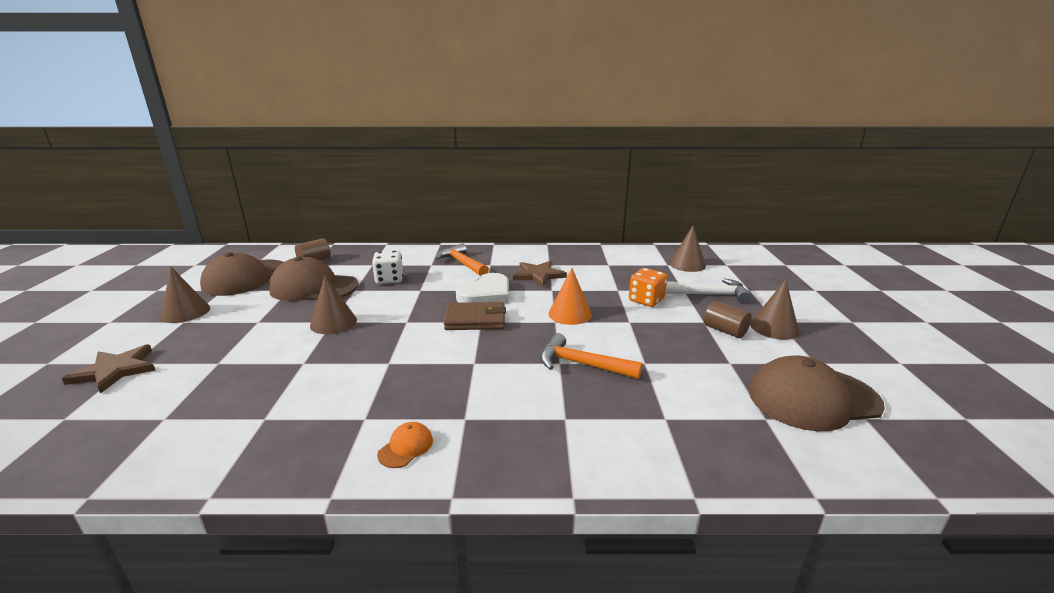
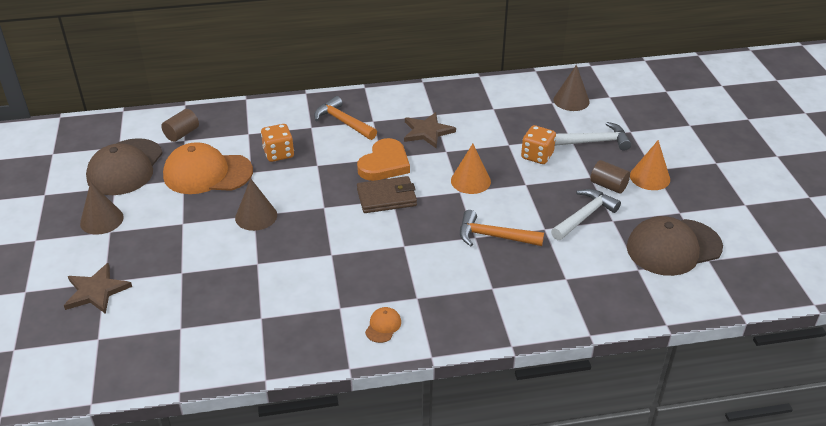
camera: 10 degrees left, 15 degrees up
(314, 287) = (207, 173): brown cap -> orange cap
(389, 279) = (278, 154): white dice -> orange dice
(486, 294) = (384, 164): white heart -> orange heart
(695, 355) = (584, 216): none -> white hammer
(774, 327) = (650, 177): brown cone -> orange cone

